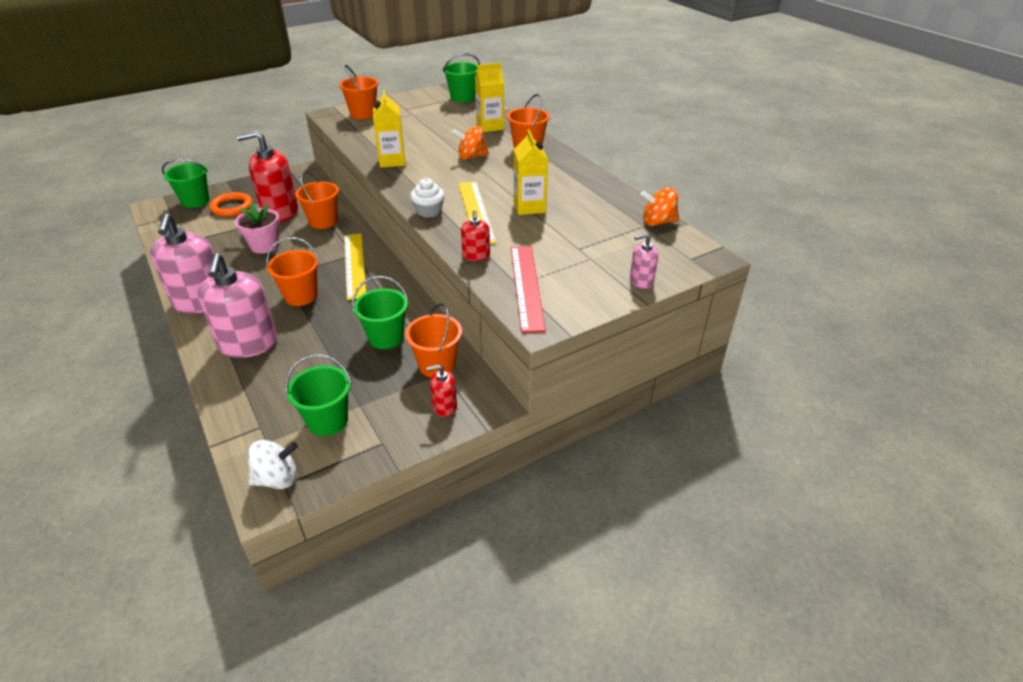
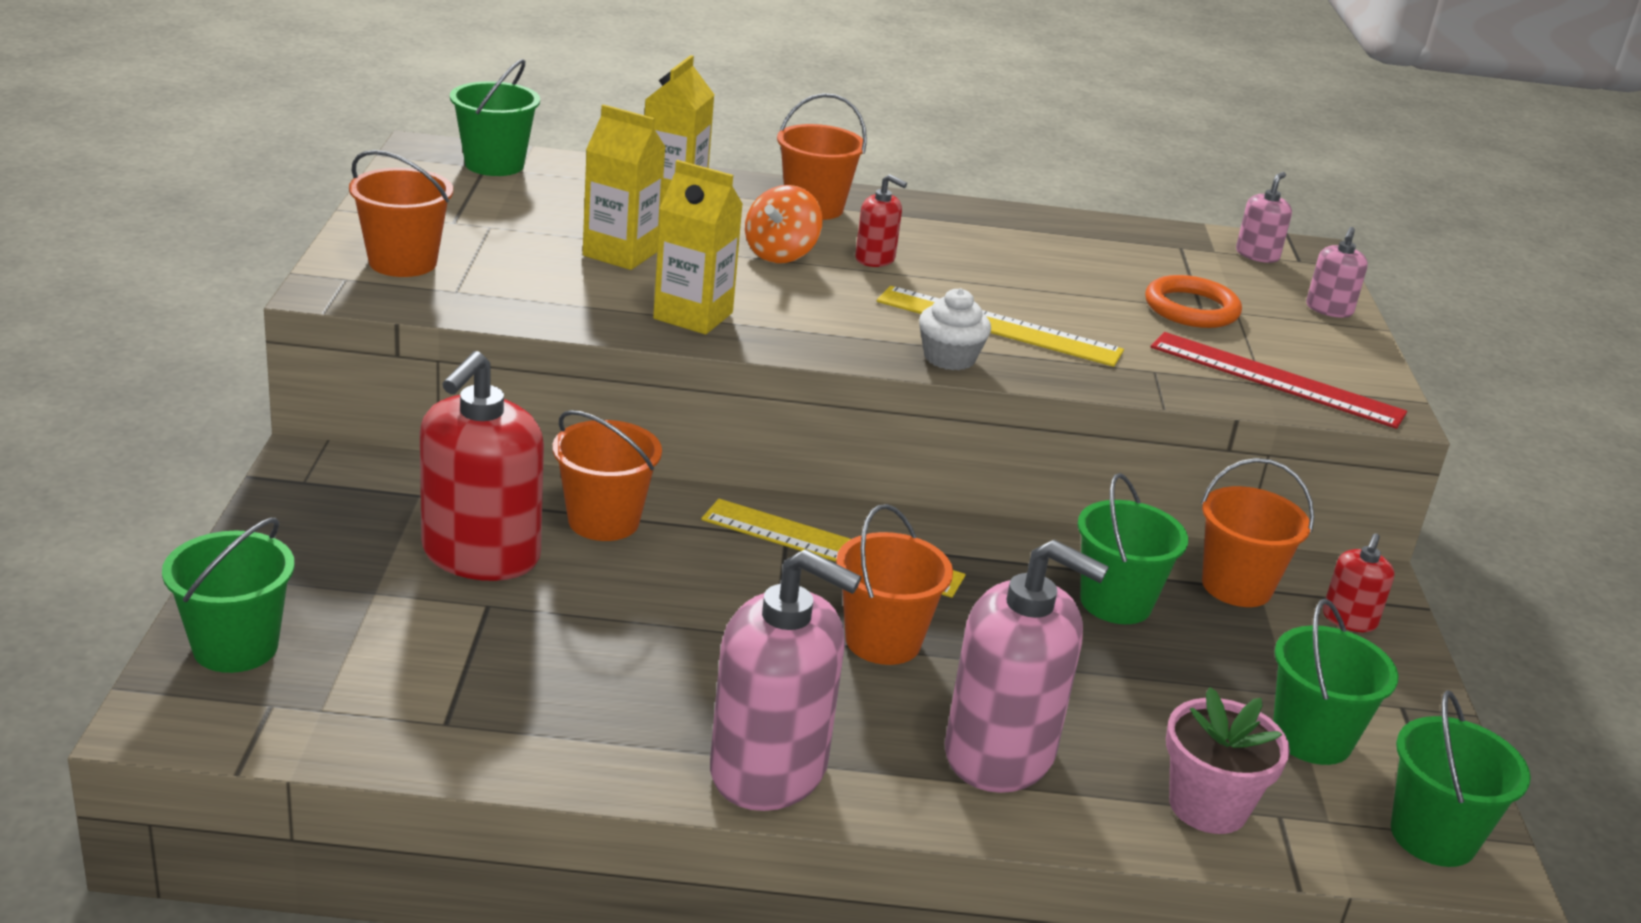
camera: 60 degrees left, 10 degrees down
(232, 207) = (357, 606): orange ring -> orange ring (1191, 308)
(264, 246) = (618, 620): pink flower pot -> pink flower pot (1208, 806)
(277, 478) = (1433, 836): white spinning top -> green bucket
(476, 255) = (1147, 378): red soap dispenser -> red soap dispenser (875, 259)
(529, 207) = (1032, 287): yellow carton -> yellow carton (620, 253)
(658, 222) = (1181, 236): orange spinning top -> none
(674, 246) = (1257, 255): none -> pink soap dispenser

